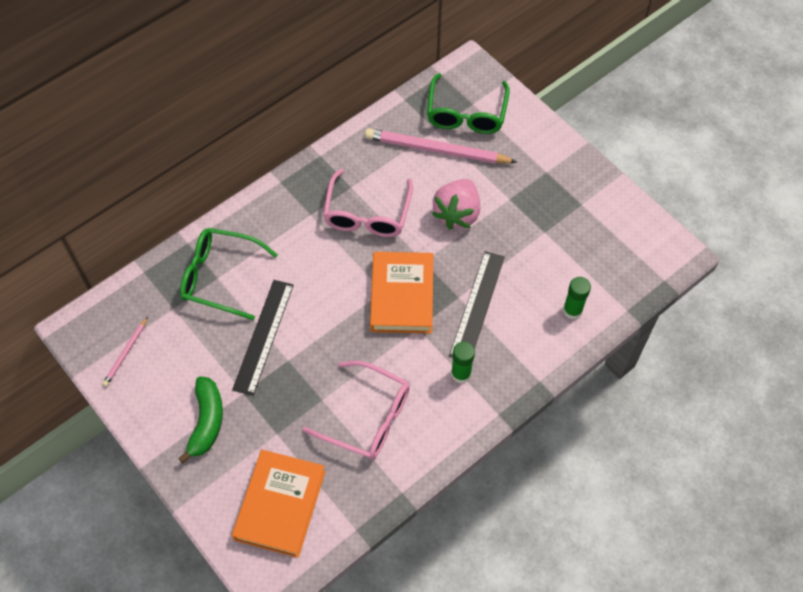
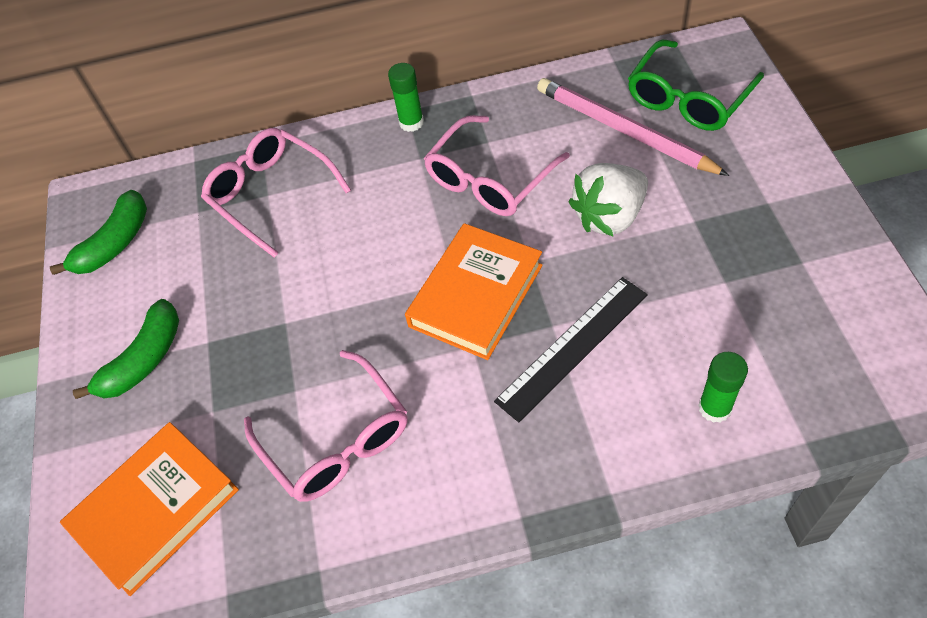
camera: 35 degrees right, 5 degrees down
(126, 353) = (115, 243): pink pencil -> green banana
(219, 277) = (270, 194): green glasses -> pink glasses
(263, 336) = (275, 282): black ruler -> none
(457, 213) = (609, 216): pink strawberry -> white strawberry
(461, 374) = (498, 433): green glue stick -> green glue stick (411, 122)

